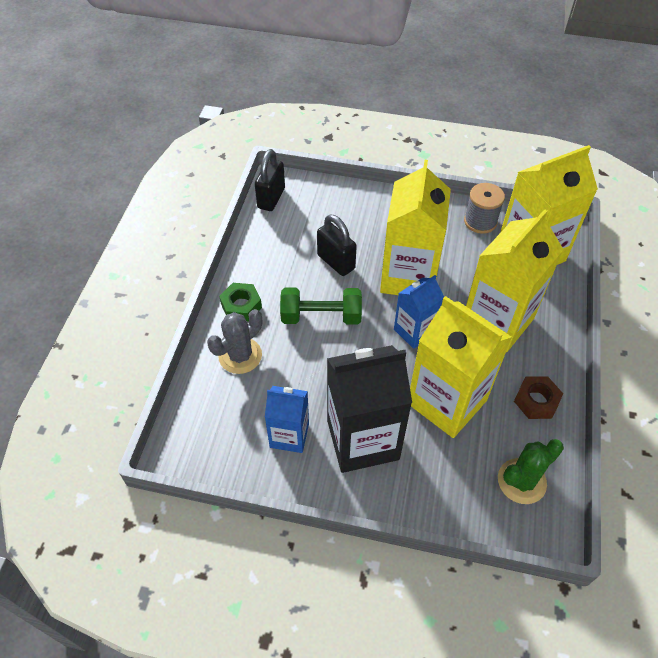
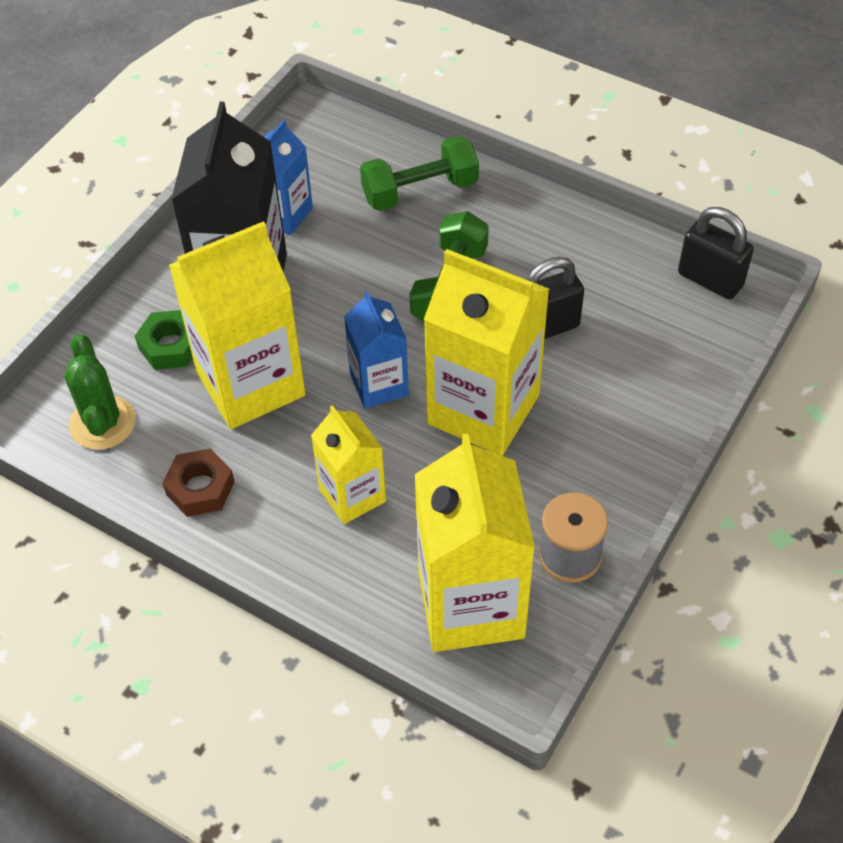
camera: 110 degrees right, 0 degrees up
(240, 356) = (420, 191): grey cactus -> green dumbbell
(241, 306) = (502, 206): green nut -> green nut (170, 346)
(497, 321) = (352, 495): yellow carton -> yellow carton, size x0.56

